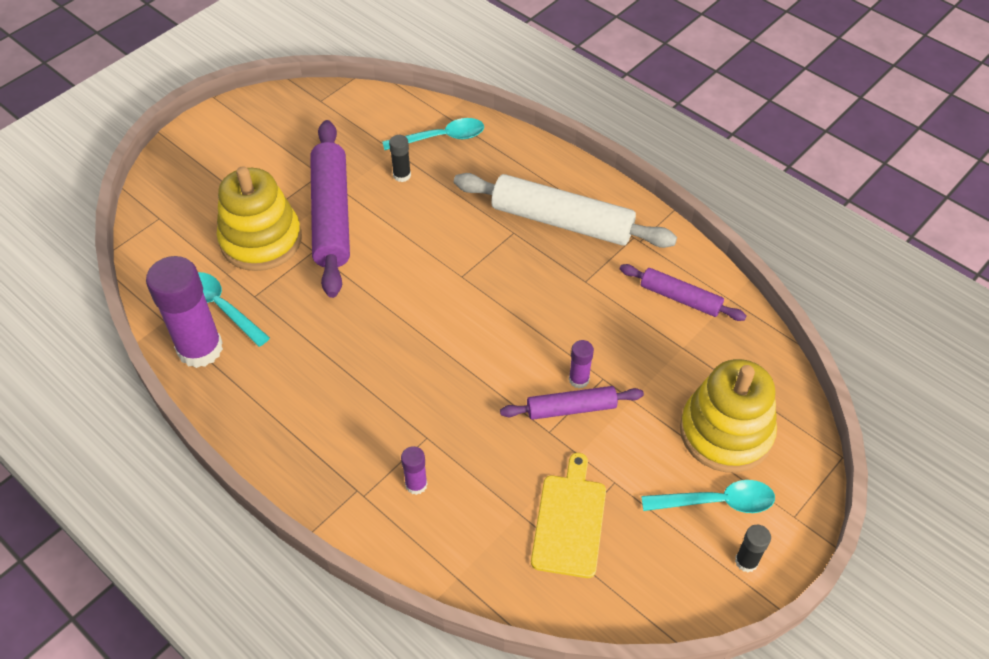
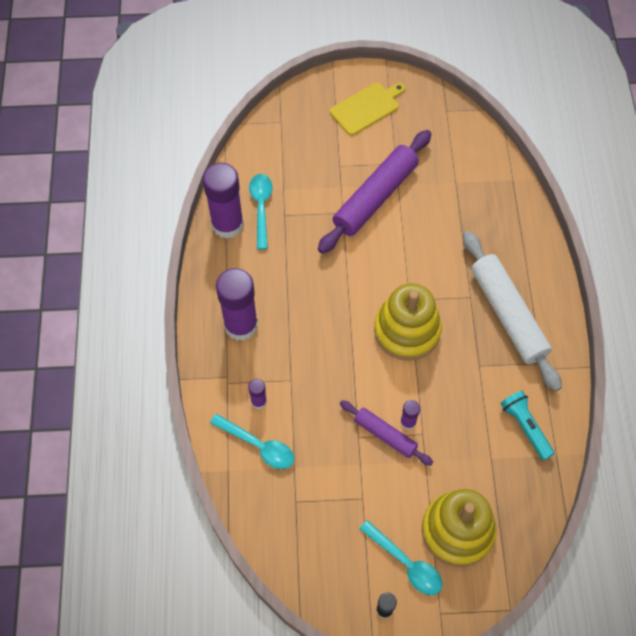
camera: 45 degrees right, 10 degrees up
(261, 240) = (321, 182): yellow stacking toy -> yellow stacking toy (407, 331)
(318, 430) = (241, 325): none -> purple glue stick
(402, 175) = (443, 203): black glue stick -> none
(441, 138) = (493, 196): turquoise spoon -> turquoise spoon (258, 445)
(569, 521) = (315, 496): yellow cutting board -> yellow cutting board (366, 107)
(680, 298) = (525, 427): purple rolling pin -> turquoise flashlight

